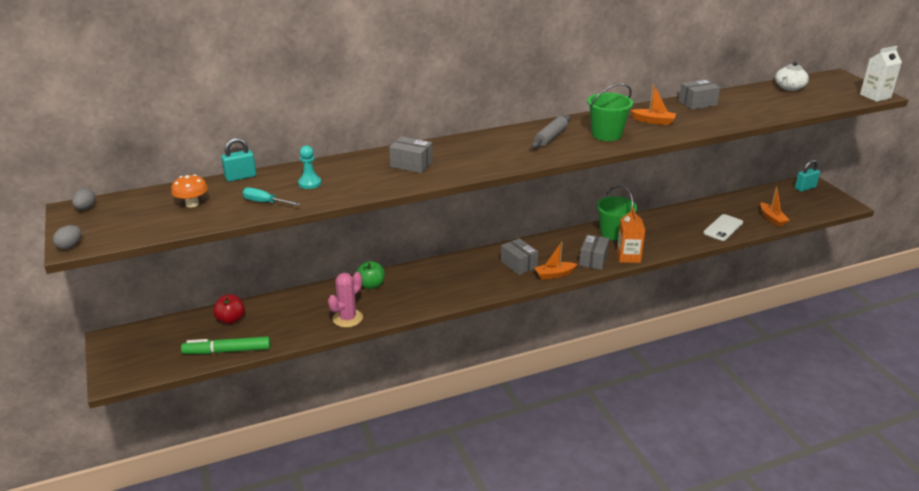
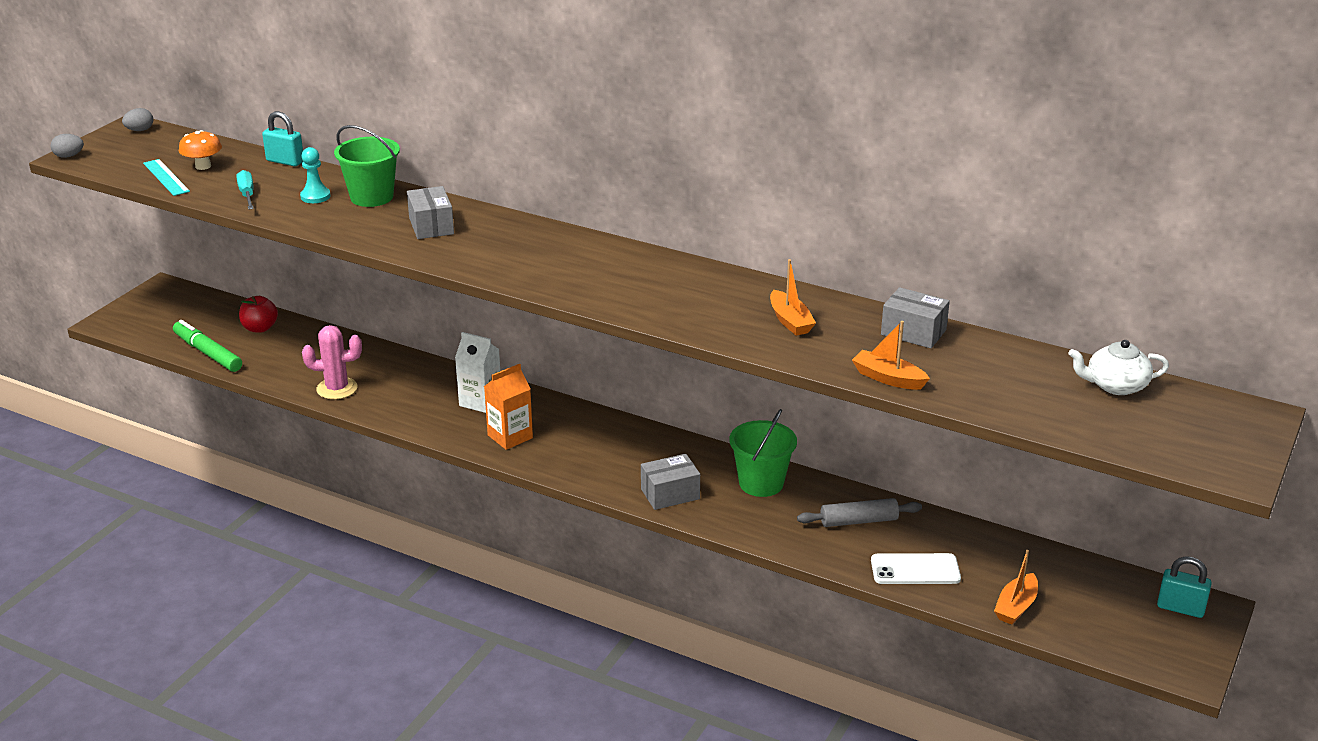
camera: 50 degrees right, 0 degrees up
(183, 221) = (166, 177): none -> turquoise ruler
(371, 285) = (415, 372): green apple -> none
(518, 264) = (584, 445): grey box -> none
(550, 137) = (626, 274): grey rolling pin -> grey rolling pin (858, 521)
(554, 274) = (595, 480): orange boat -> orange boat (888, 378)
(606, 134) = (692, 304): green bucket -> green bucket (372, 197)
(628, 257) = (715, 518): orange carton -> orange carton (510, 437)
(875, 96) = (1222, 471): white carton -> white carton (480, 401)

